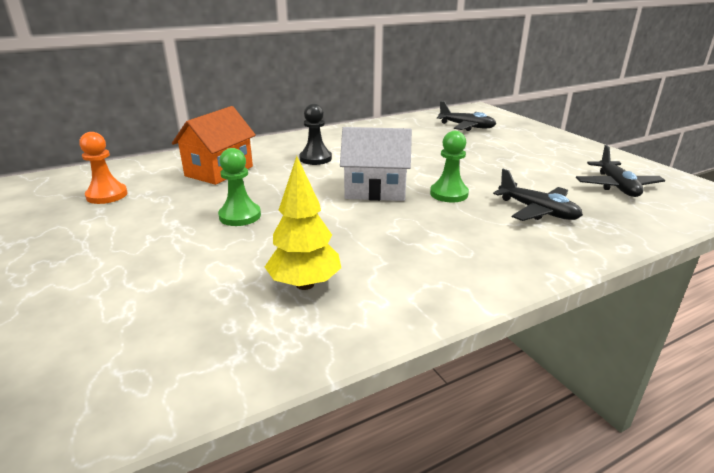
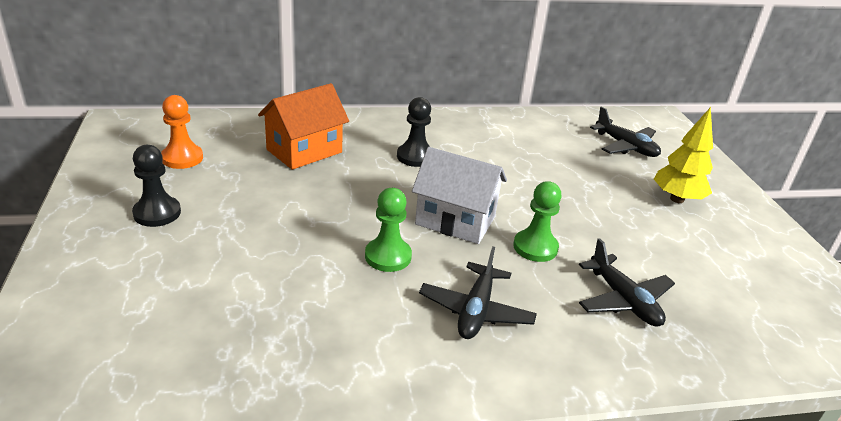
camera: 15 degrees right, 5 degrees up
(102, 237) = (157, 213): none -> black pawn
(240, 216) = (296, 220): green pawn -> green pawn (388, 256)
(304, 284) = (315, 325): yellow tree -> yellow tree (676, 199)
(616, 186) = (752, 290): black plane -> black plane (476, 311)

